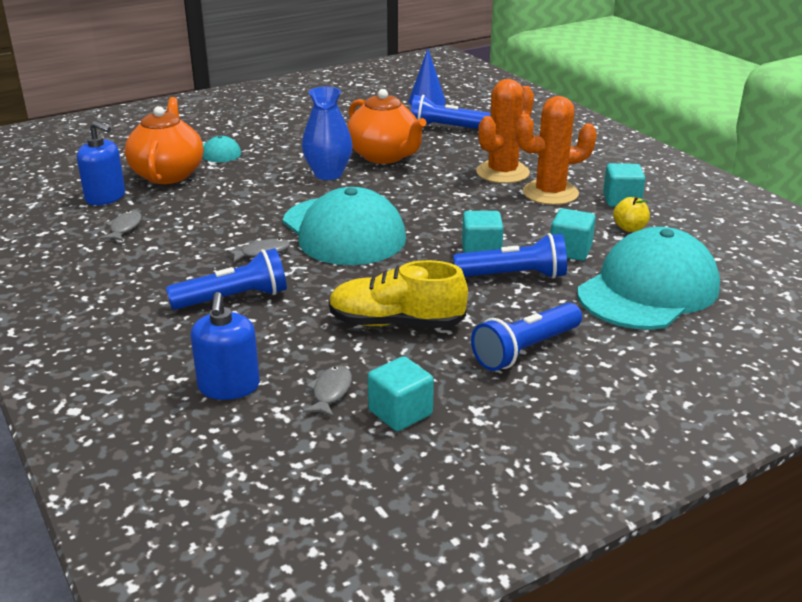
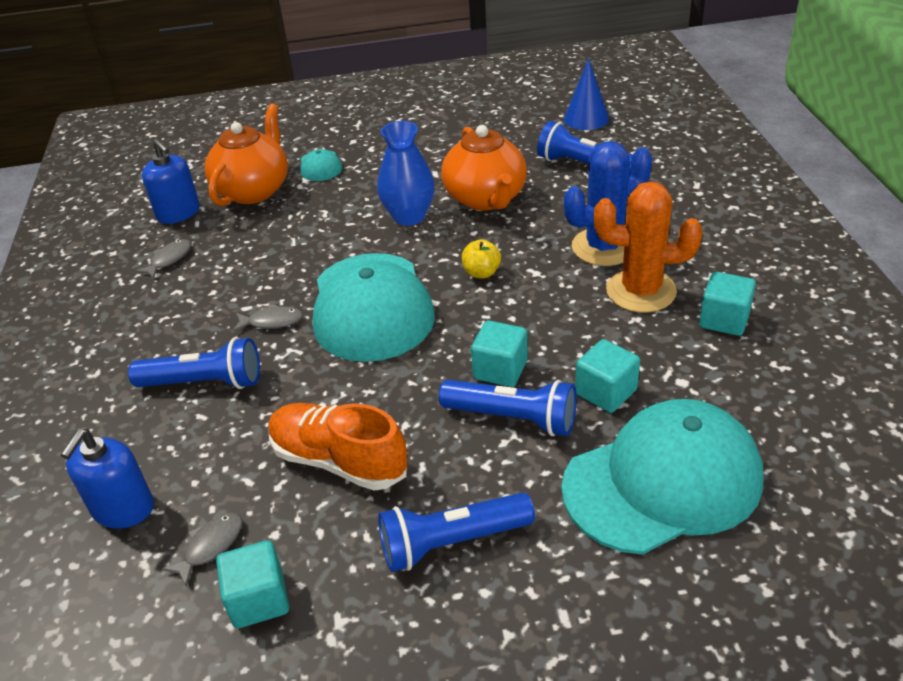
camera: 25 degrees right, 10 degrees up
(396, 323) = (339, 461): yellow shoe -> orange shoe
(502, 173) = (604, 247): orange cactus -> blue cactus
(629, 228) = (704, 370): yellow apple -> yellow apple (481, 273)

